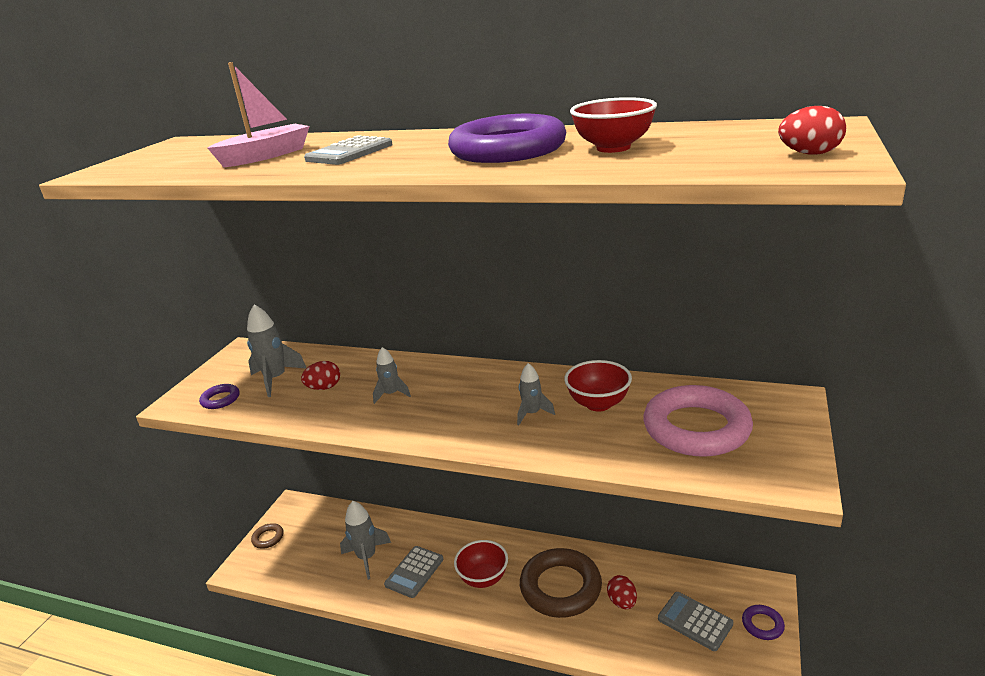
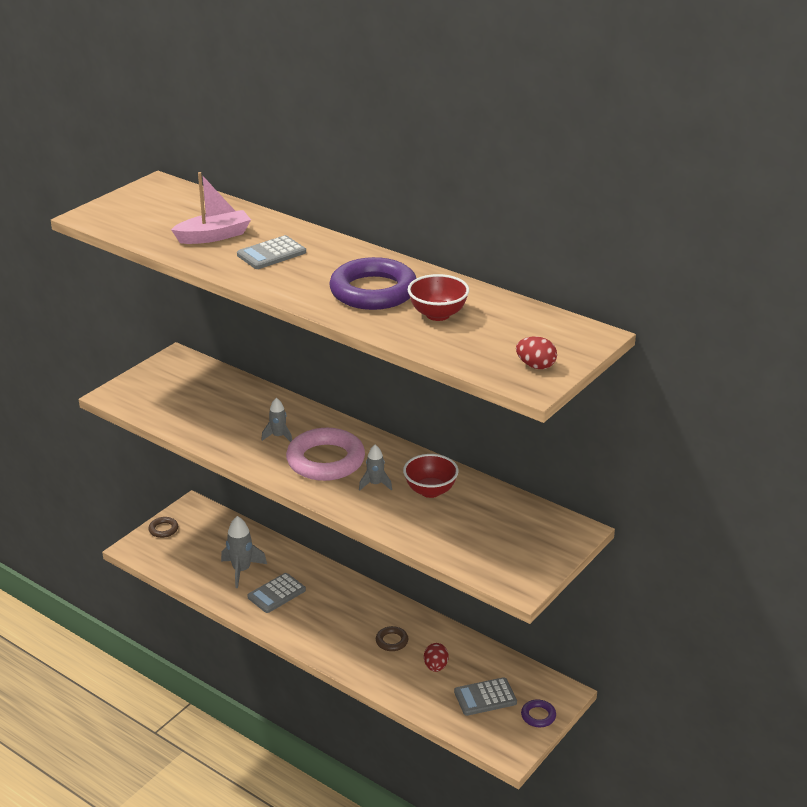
camera: 15 degrees right, 5 degrees up
(220, 399) = (146, 402): purple ring -> none
(276, 379) = (194, 396): grey rocket -> none
(324, 388) = (229, 415): red egg -> none
(483, 578) = (331, 615): red bowl -> none
(560, 587) = (392, 641): brown ring -> brown ring, size x0.44
(695, 621) = (485, 697): grey calculator -> grey calculator turned 75 degrees counterclockwise
(696, 428) = (486, 531): pink ring -> pink ring (325, 460)

